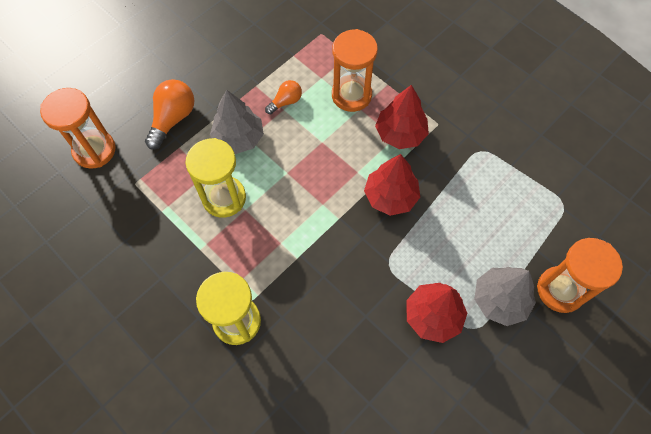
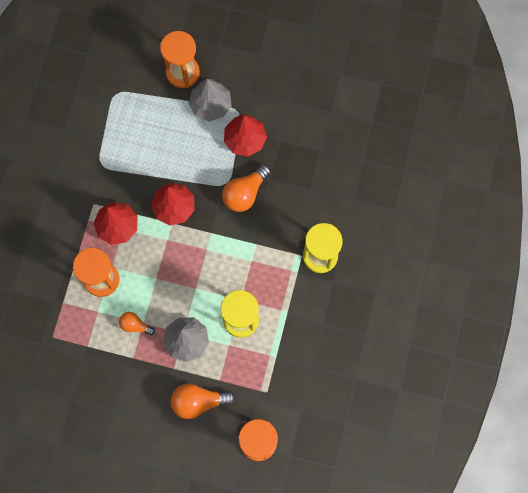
camera: 120 degrees left, 10 degrees up
(364, 279) = (245, 193): none -> orange light bulb

